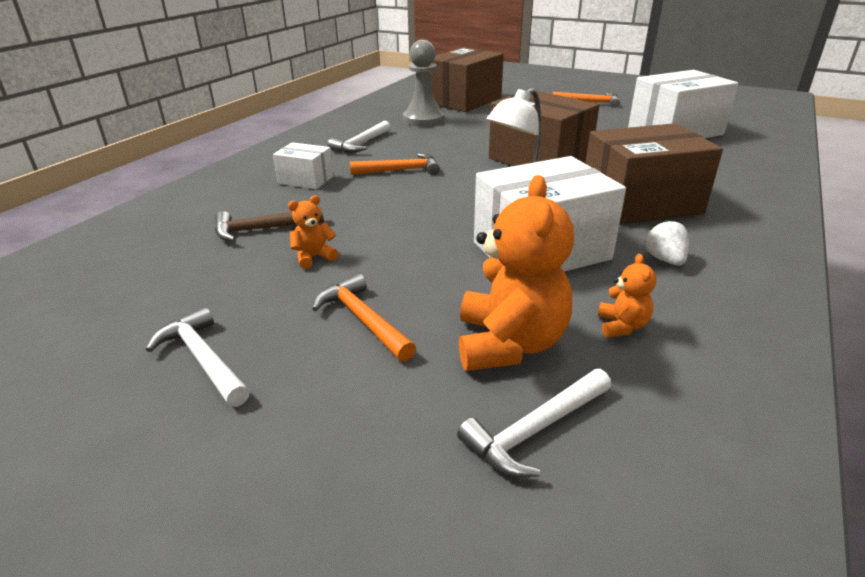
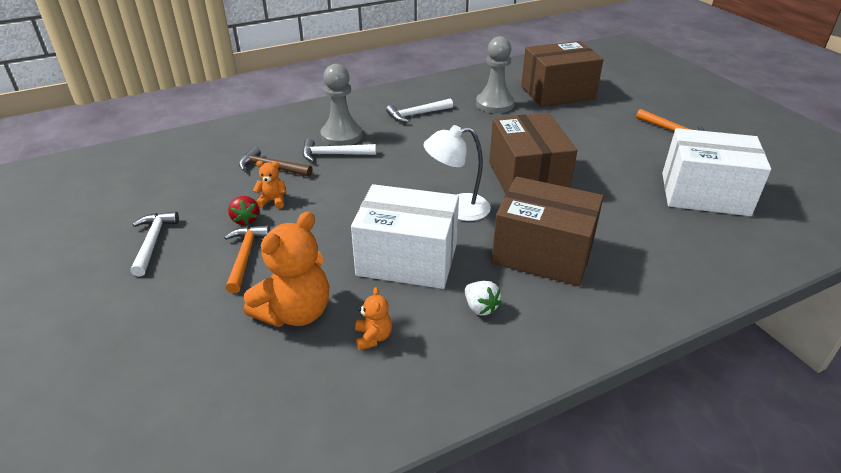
camera: 35 degrees right, 5 degrees up
(306, 180) = (341, 136): white box -> grey pawn
(306, 286) = (246, 220): none -> red strawberry
(400, 170) = (411, 150): orange hammer -> none
(535, 430) = (238, 367): white hammer -> white hammer (334, 154)
(622, 326) = (373, 337): orange teddy bear -> orange teddy bear turned 45 degrees counterclockwise
(665, 259) = (480, 307): white strawberry -> white strawberry turned 120 degrees clockwise

